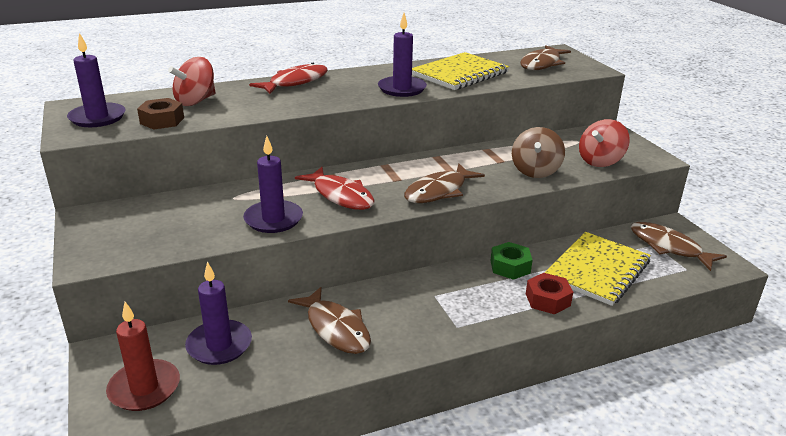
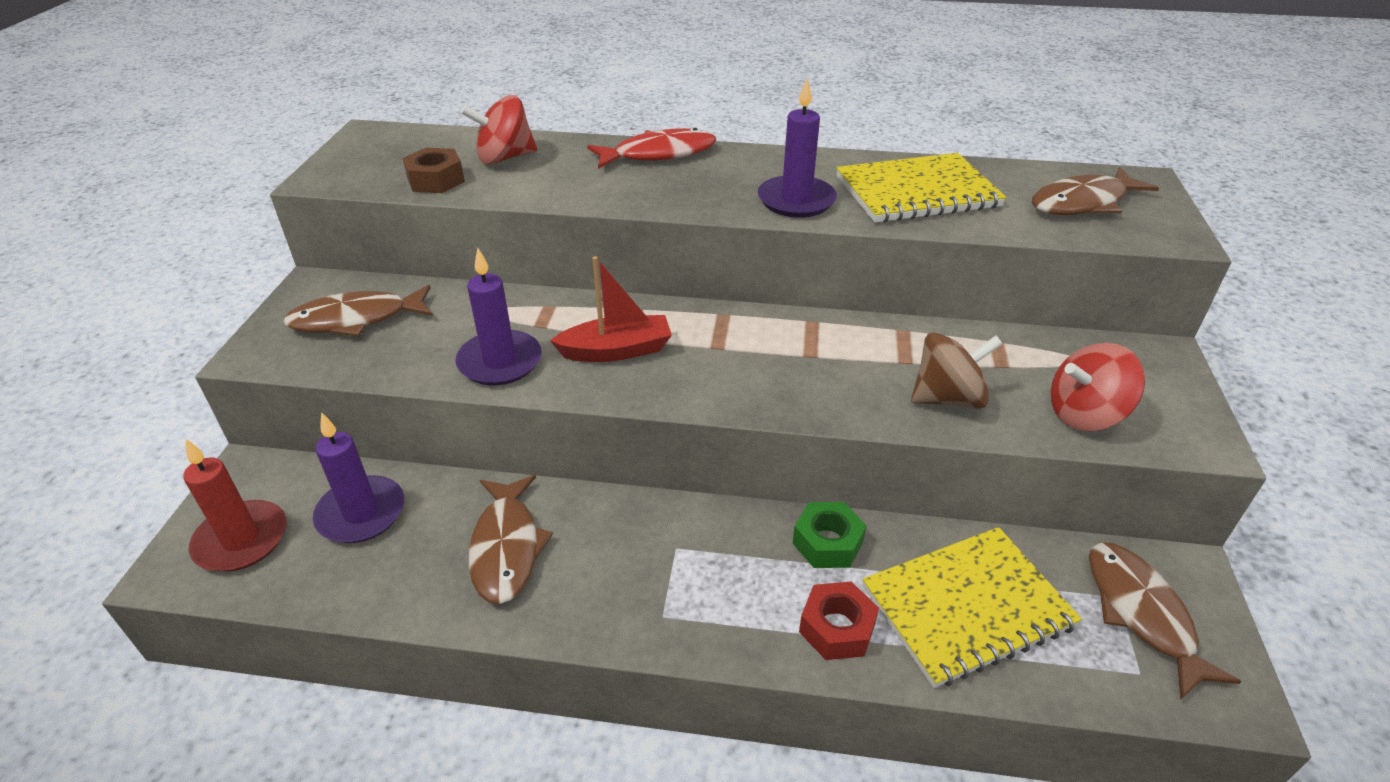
camera: 30 degrees right, 10 degrees up
(97, 118) = (374, 157): purple candle -> none
(340, 196) = (616, 350): red fish -> red boat
(439, 191) = (759, 388): brown fish -> brown fish (356, 319)
(535, 171) = (948, 398): brown spinning top -> brown spinning top turned 150 degrees counterclockwise

